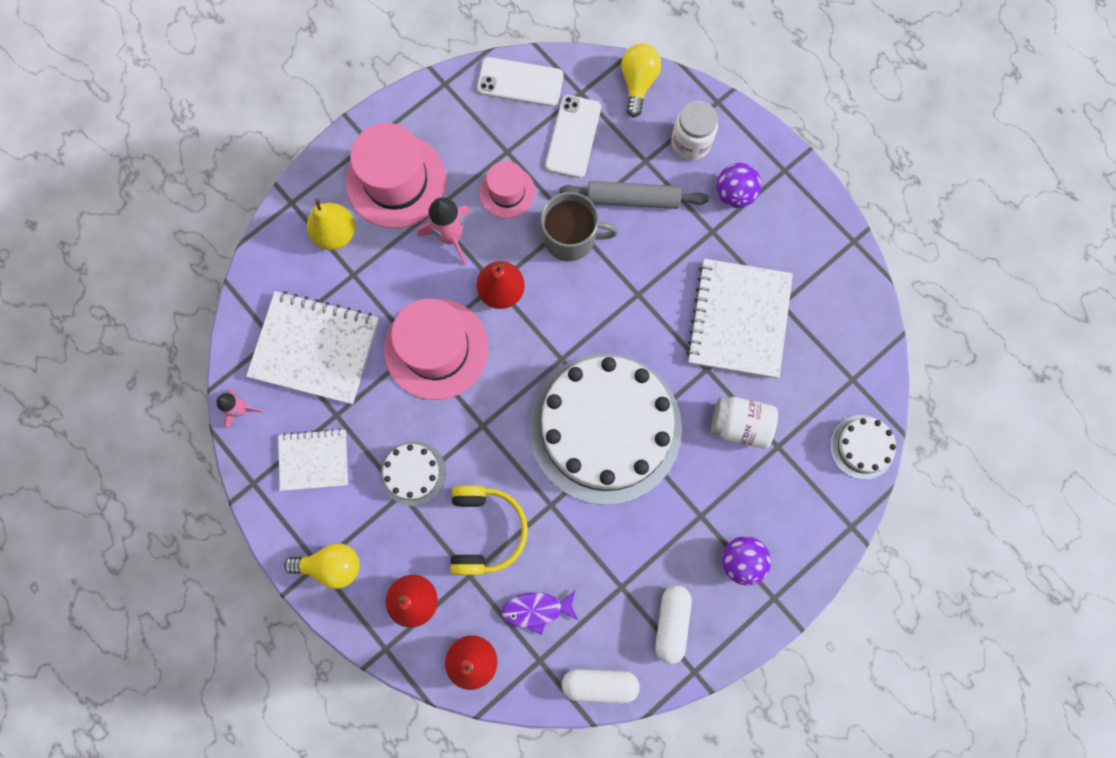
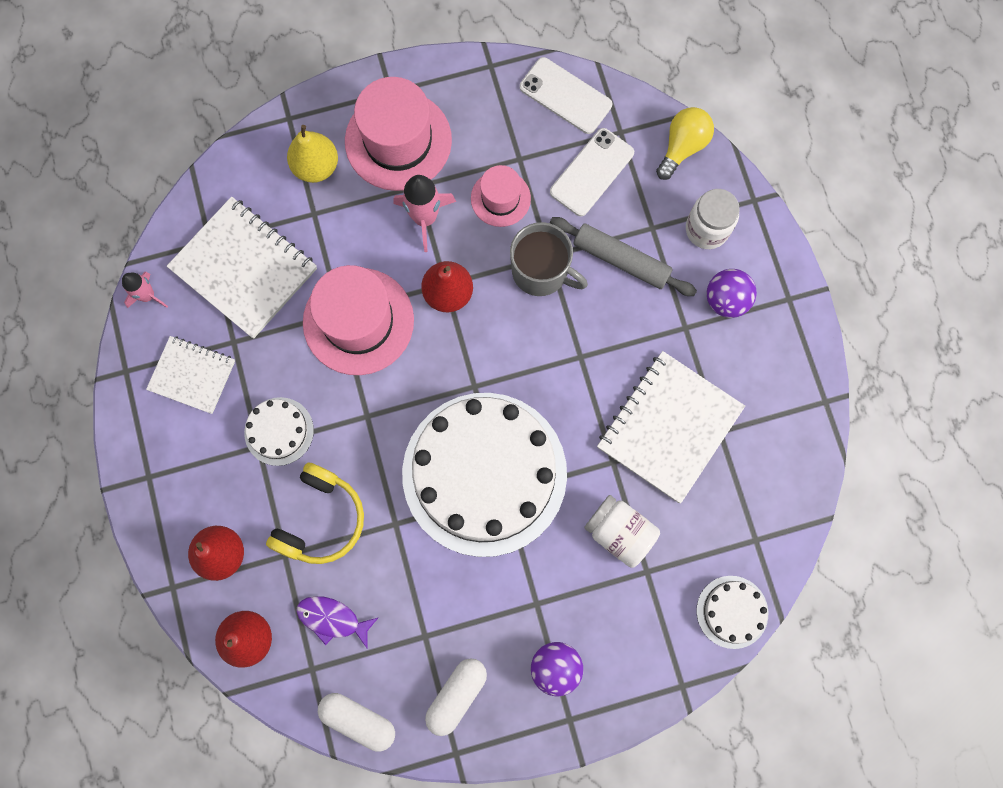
camera: 25 degrees right, 0 degrees up
(331, 565) = (160, 484): yellow light bulb -> none

